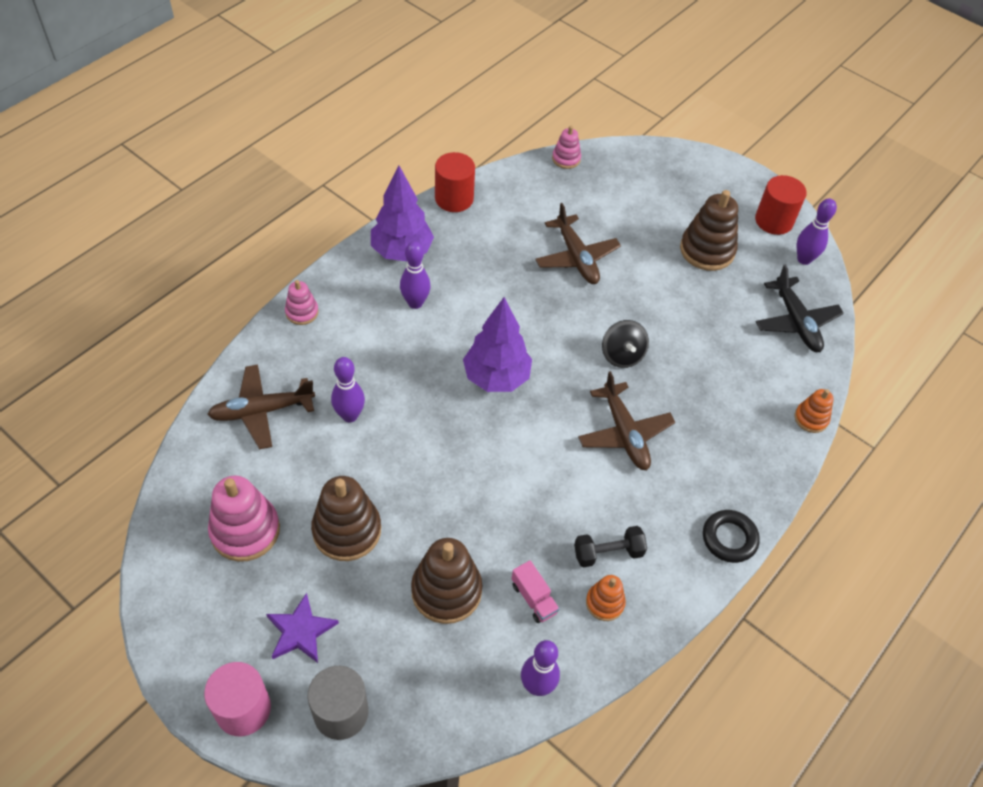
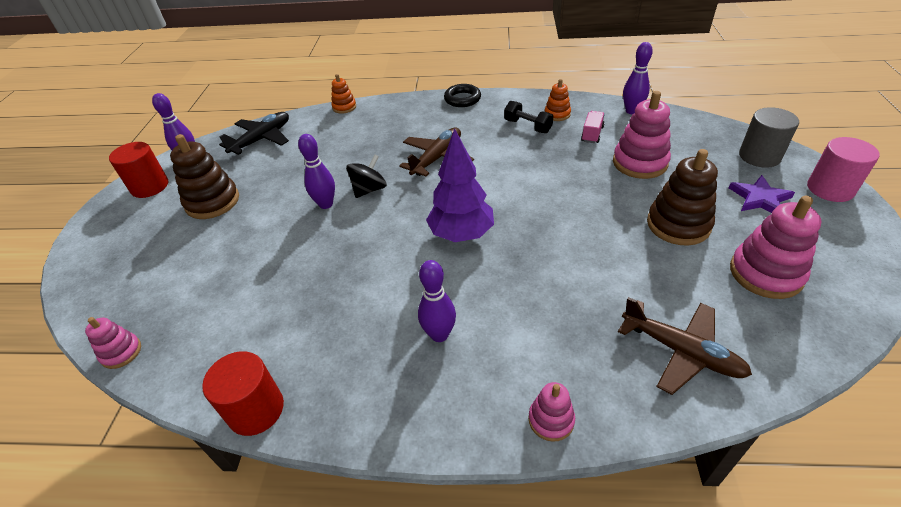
camera: 120 degrees left, 10 degrees down
(349, 415) = (602, 290): purple bowling pin -> purple bowling pin (326, 204)
(402, 252) = (382, 396): purple tree -> none
(446, 591) = (640, 163): brown stacking toy -> pink stacking toy
(576, 257) = (280, 264): brown plane -> none

